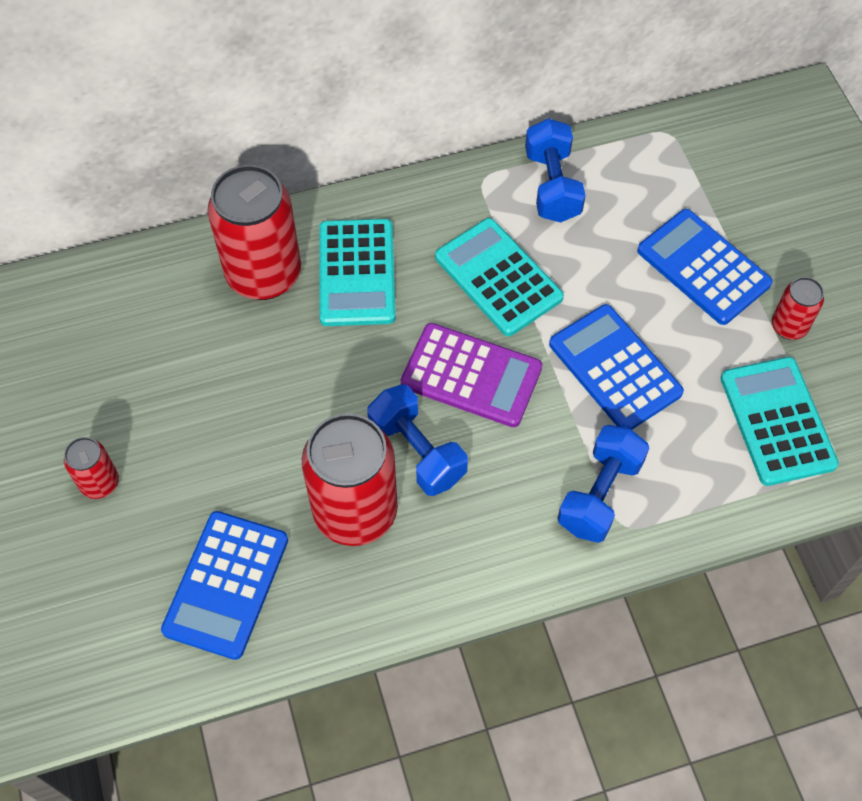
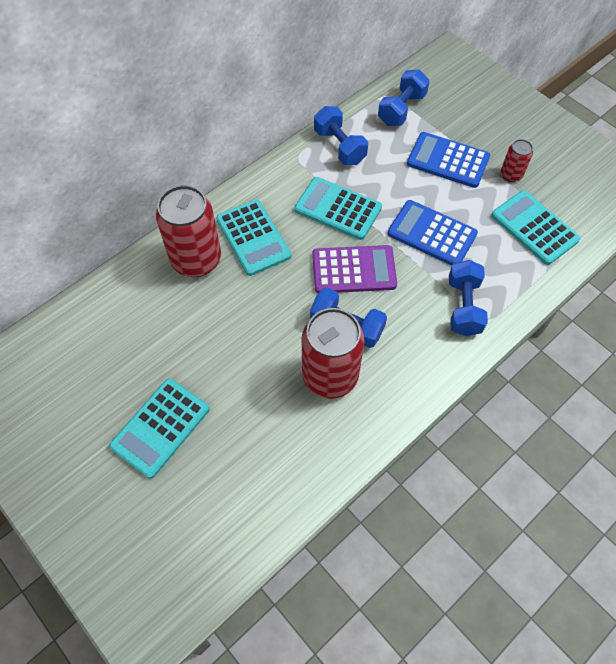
camera: 25 degrees left, 0 degrees up
(99, 483) = (160, 427): red can -> turquoise calculator
(226, 584) = (275, 454): blue calculator -> none
(677, 162) = (401, 109): none -> blue dumbbell

